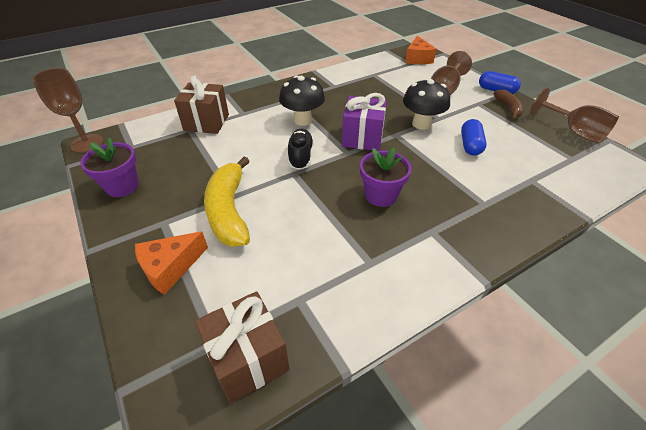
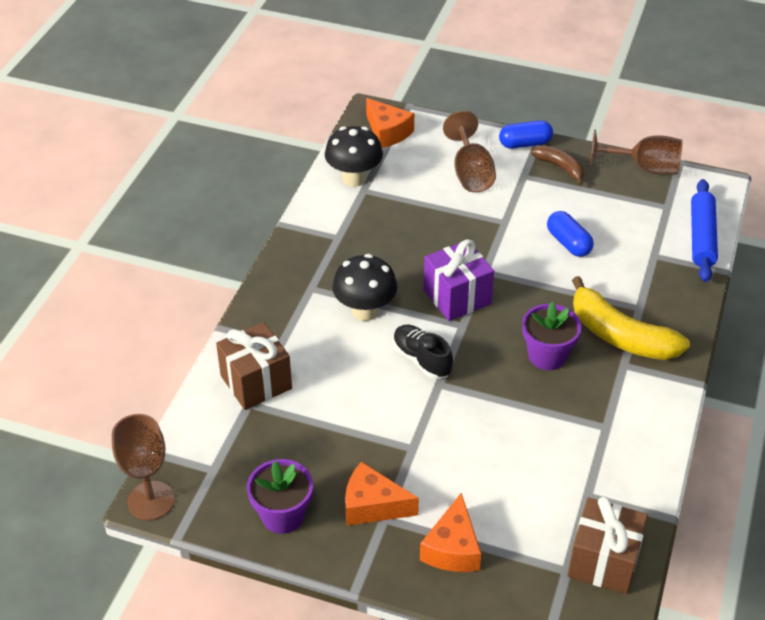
camera: 40 degrees left, 0 degrees up
(168, 211) = (373, 505): none -> orange cheese
(229, 211) = (430, 464): yellow banana -> yellow banana (620, 335)
(421, 124) = (496, 241): black mushroom -> black mushroom (354, 178)
(585, 187) = (701, 237): none -> blue rolling pin

